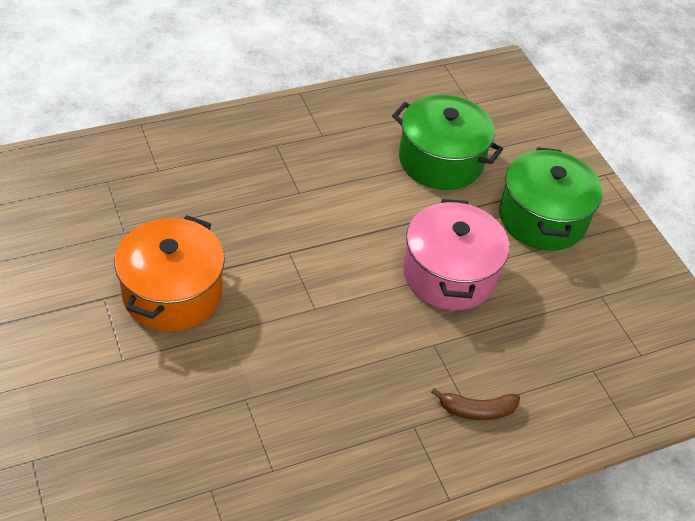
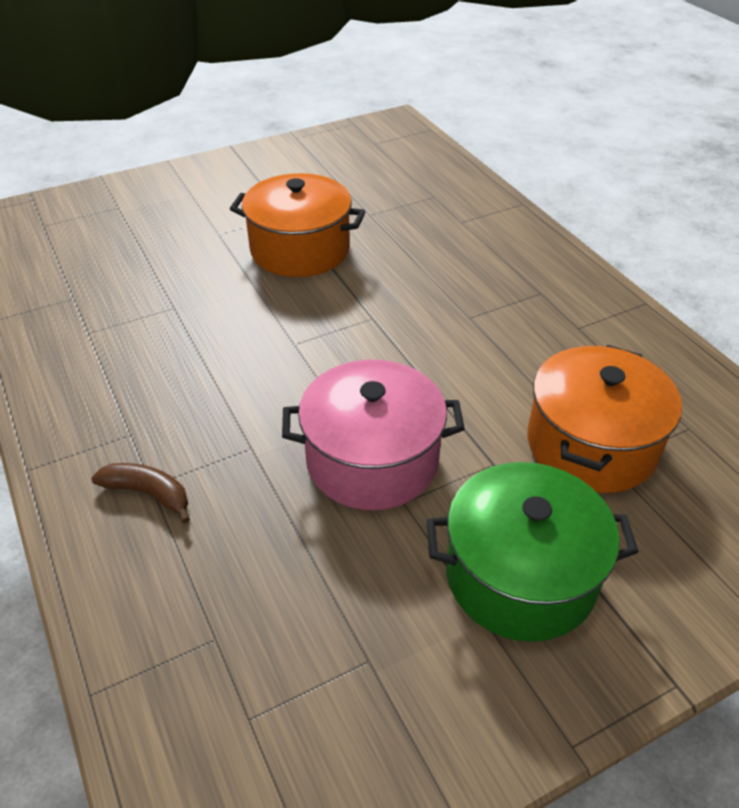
camera: 90 degrees right, 5 degrees down
(440, 160) = (591, 444): green pot -> orange pot
(477, 410) = (148, 494): brown banana -> brown banana turned 120 degrees clockwise

